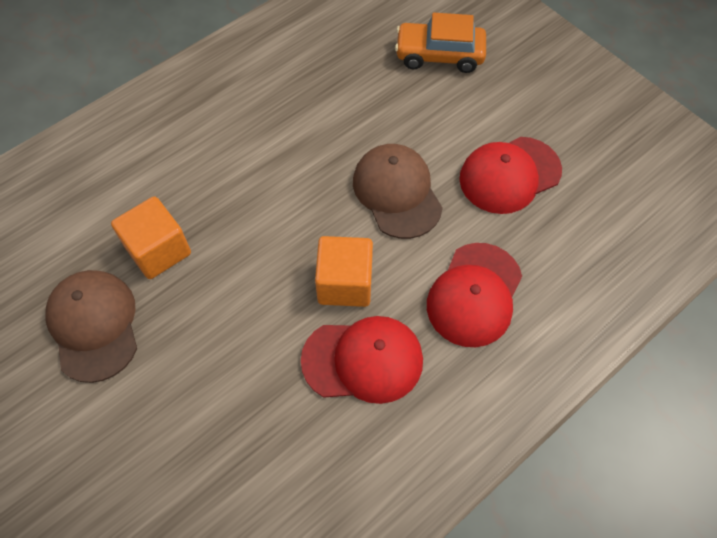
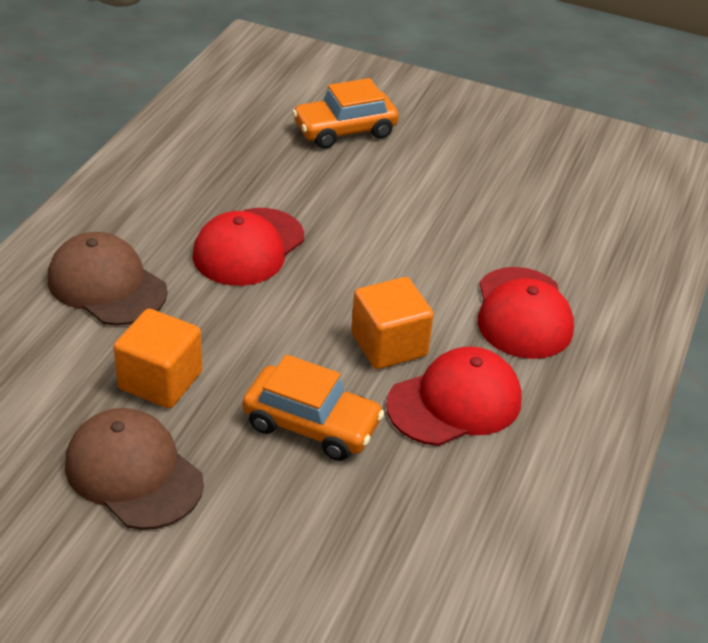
camera: 30 degrees left, 20 degrees down
(241, 335) = (311, 425): none -> orange car
(397, 192) = (386, 254): brown cap -> brown cap (107, 285)
(509, 175) = (485, 209): red cap -> red cap (248, 247)

